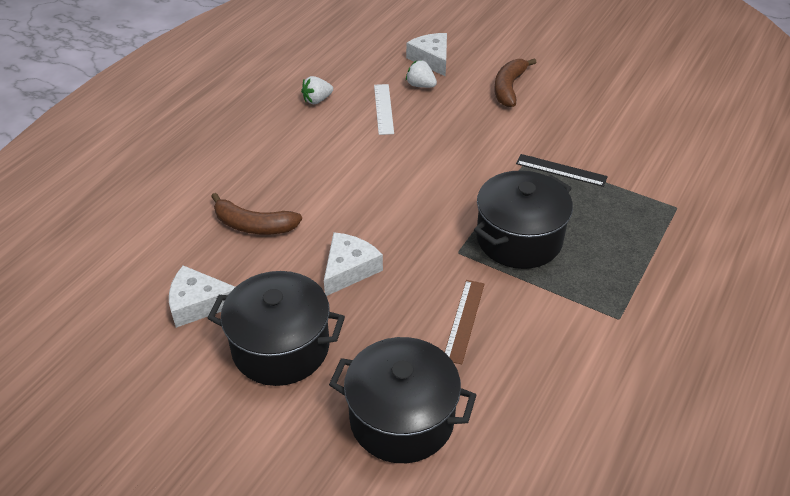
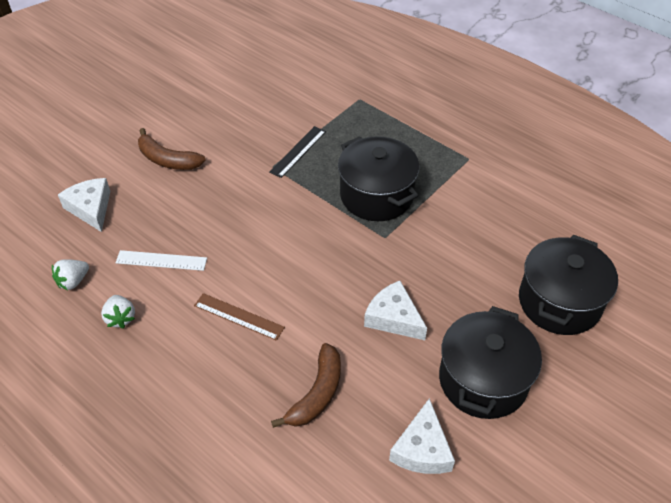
camera: 80 degrees left, 5 degrees up
(420, 85) = (133, 224): white strawberry -> white strawberry (73, 281)
(431, 59) = (90, 208): white cheese -> white cheese turned 75 degrees clockwise
(464, 320) = (463, 247): brown ruler -> brown ruler (239, 316)

